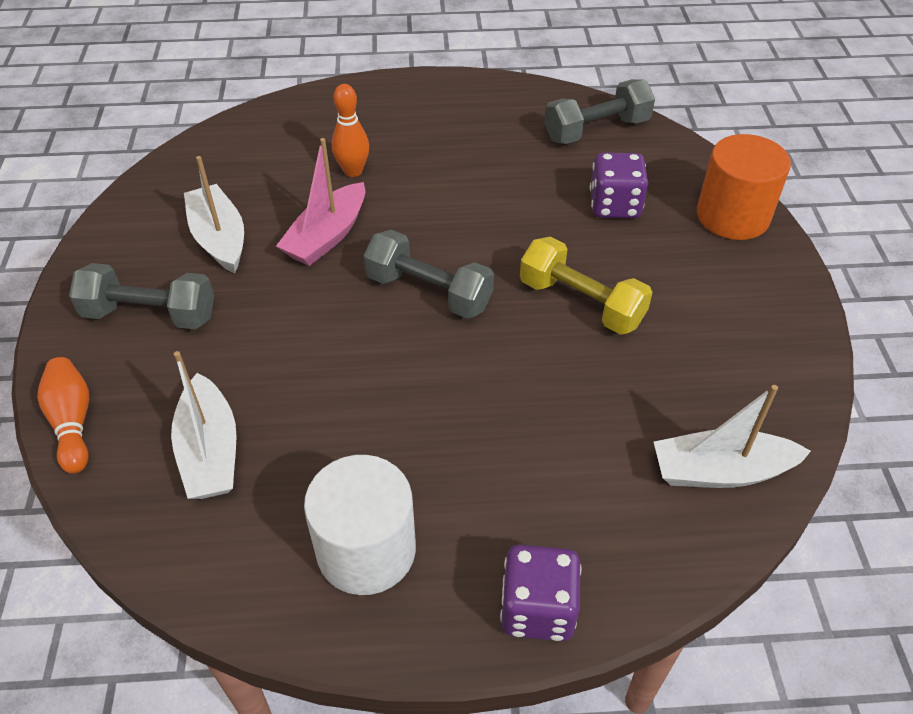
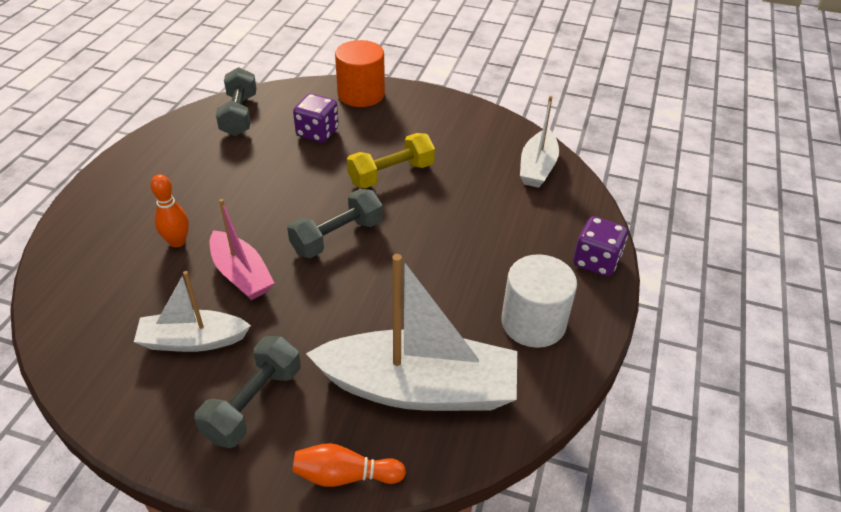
camera: 70 degrees left, 5 degrees down
(210, 451) = (419, 388): white boat -> white boat, size x1.78

